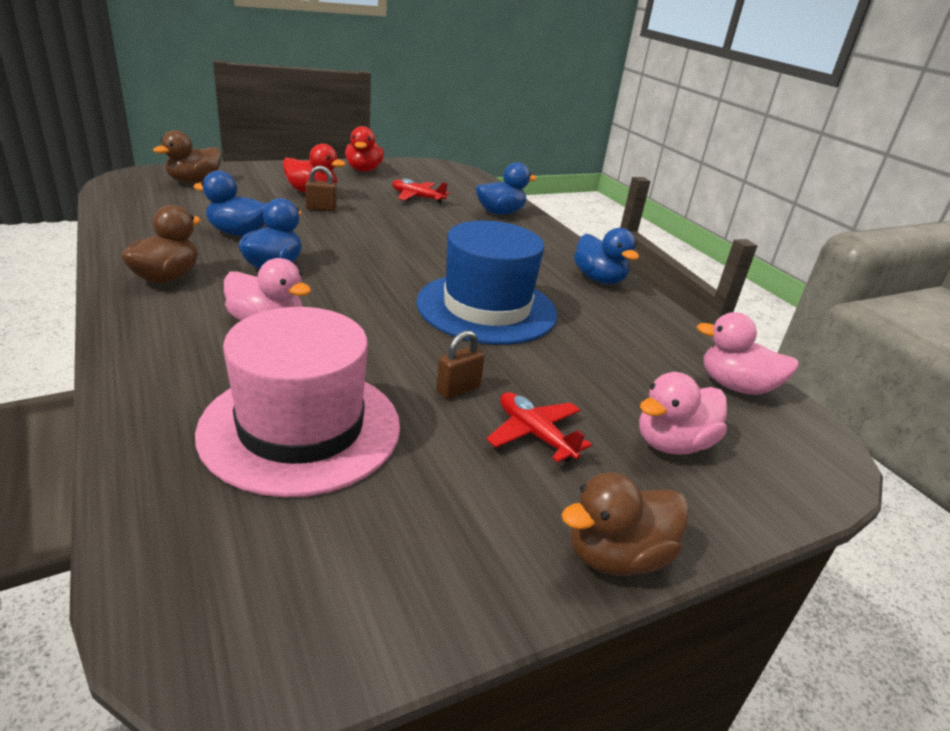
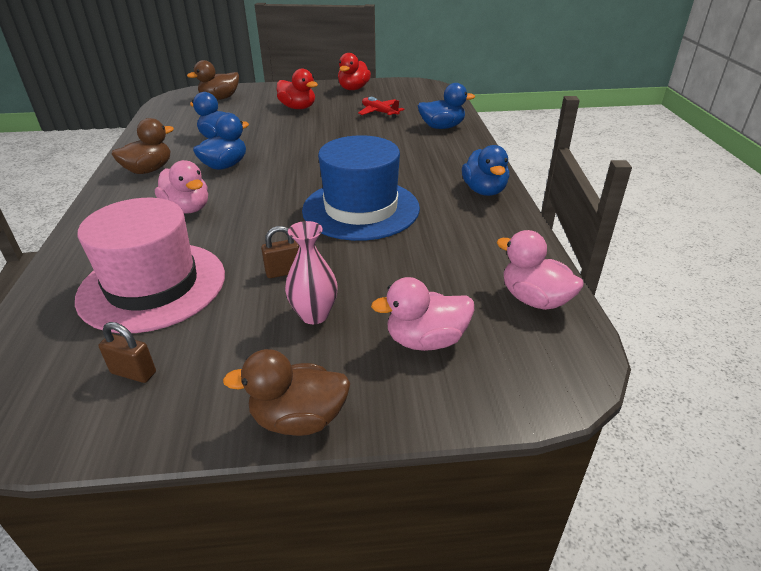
camera: 25 degrees right, 5 degrees up
(321, 208) = (295, 121): brown padlock -> brown padlock (133, 373)
(534, 434) = (314, 315): red plane -> pink vase

